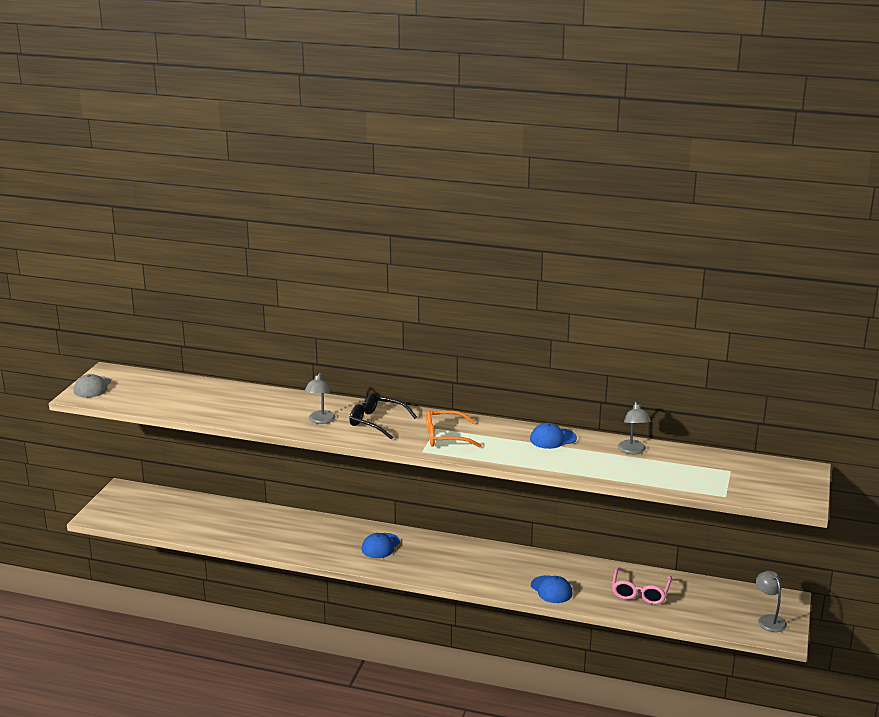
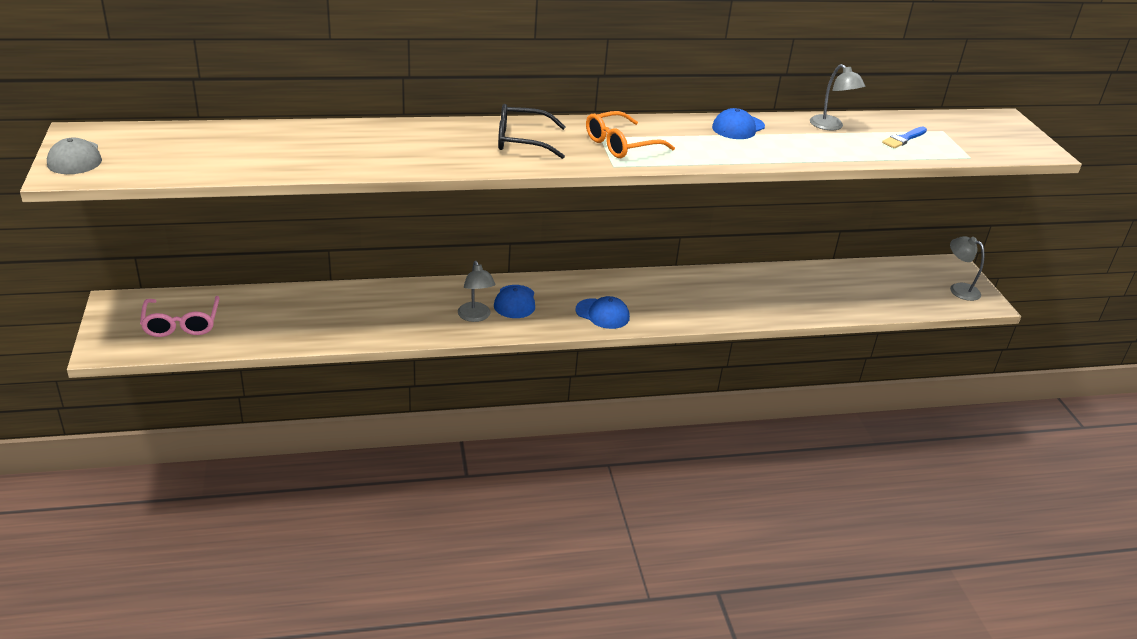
camera: 30 degrees left, 10 degrees up
(320, 420) = (450, 150): grey lamp -> grey lamp (475, 317)
(551, 589) = (738, 308): blue cap -> blue cap (602, 314)
(640, 592) = (824, 290): pink glasses -> pink glasses (181, 324)
(684, 471) = (904, 139): none -> blue brush

